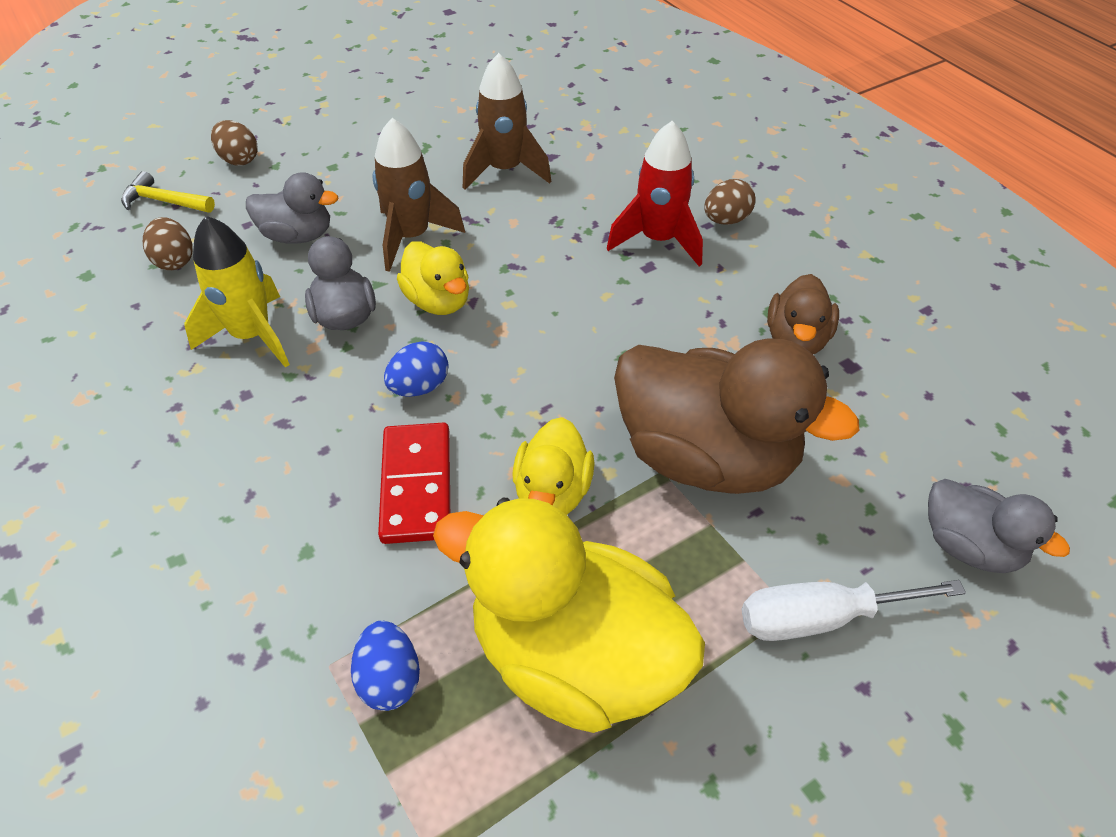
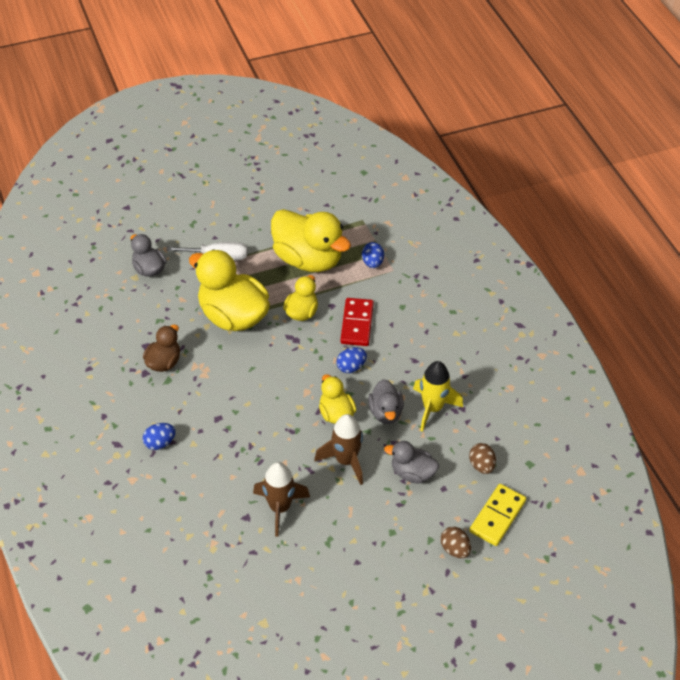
camera: 170 degrees left, 0 degrees up
(164, 201) = (497, 516): yellow hammer -> yellow domino
(658, 240) = (205, 435): red rocket -> none
(706, 457) = (233, 316): brown duck -> yellow duck
(726, 220) = (160, 443): brown egg -> blue egg

